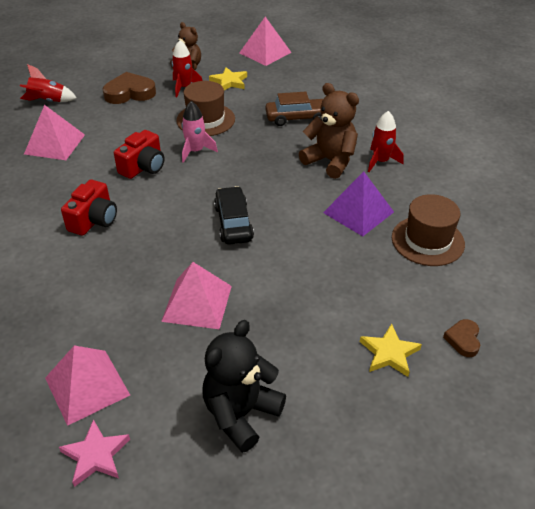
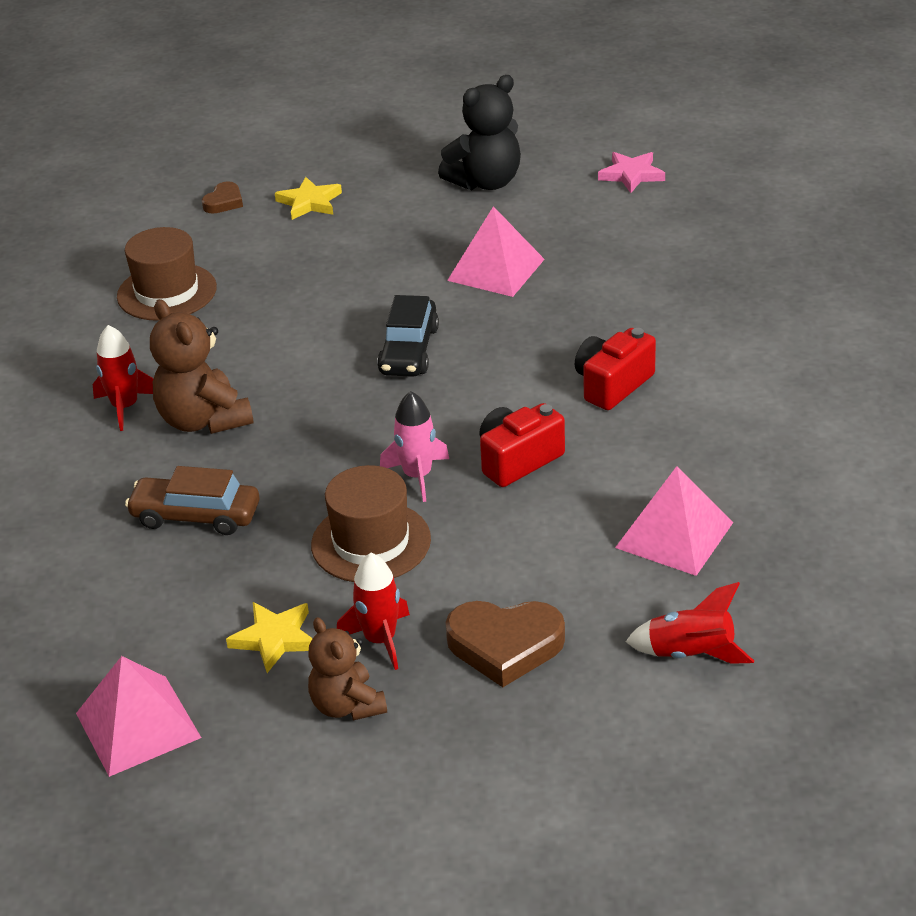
camera: 160 degrees left, 5 degrees down
(87, 386) = (636, 219): pink pyramid -> none
(358, 212) = (225, 339): purple pyramid -> none

